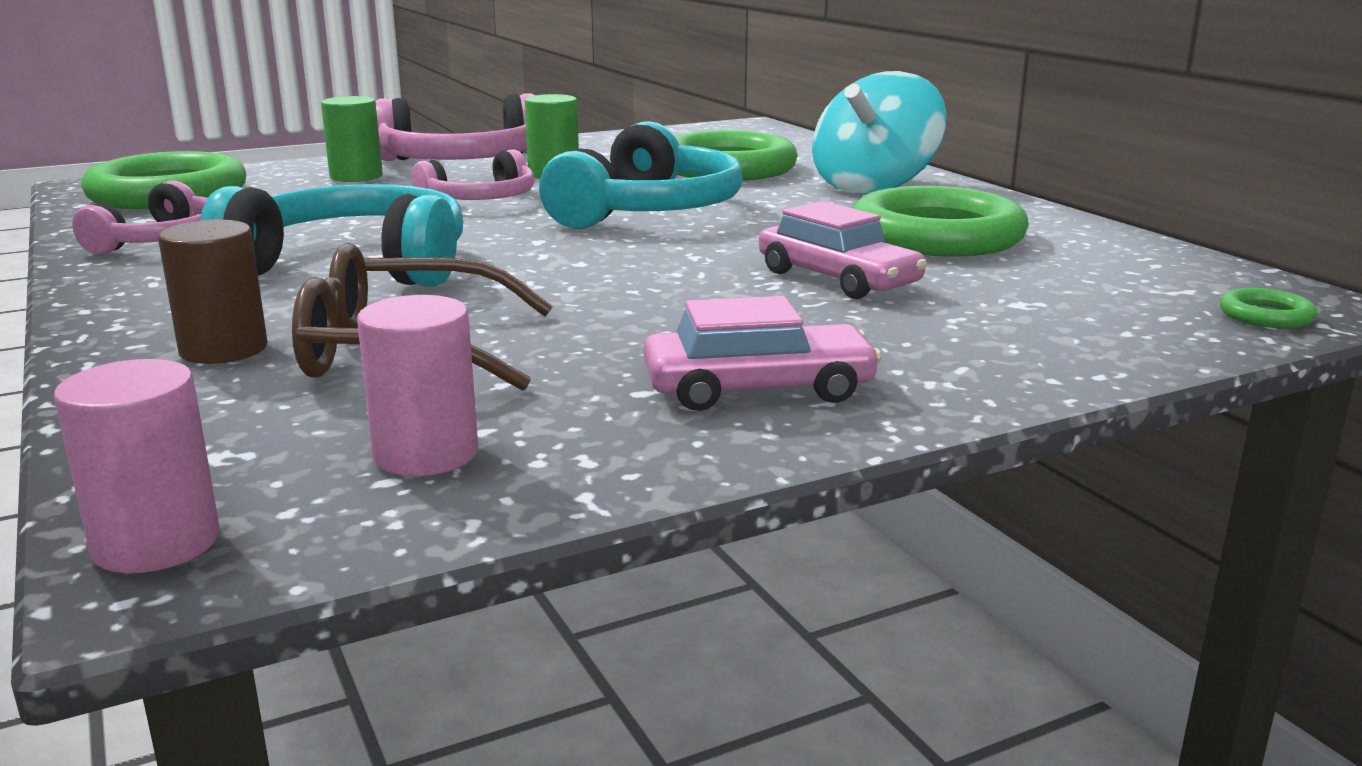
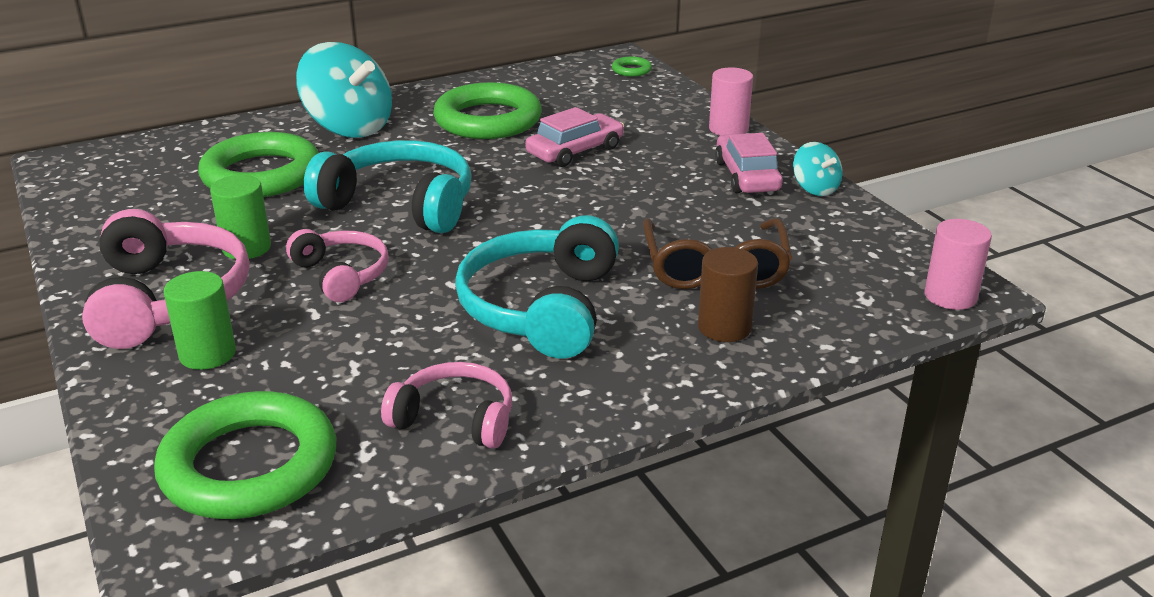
camera: 90 degrees left, 10 degrees up
(426, 454) = (844, 247): pink cylinder -> pink cylinder (728, 129)
(703, 447) = (815, 188): none -> turquoise spinning top

